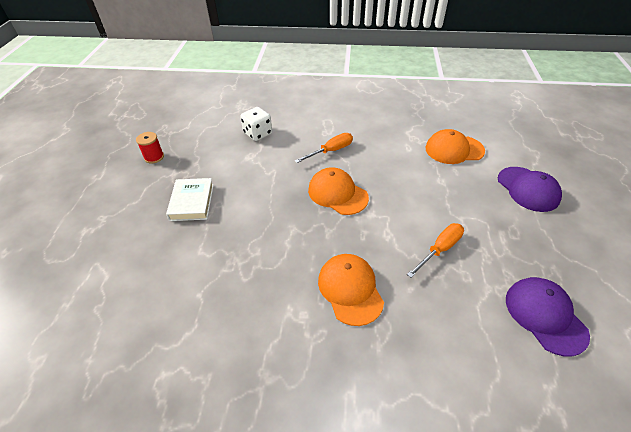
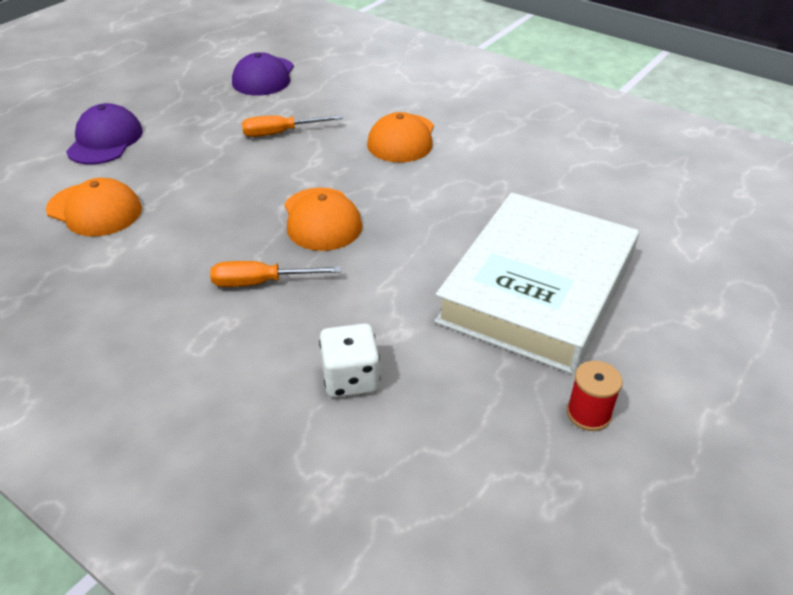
camera: 150 degrees left, 5 degrees down
(192, 202) = (537, 289): white book -> white book, size x2.21

